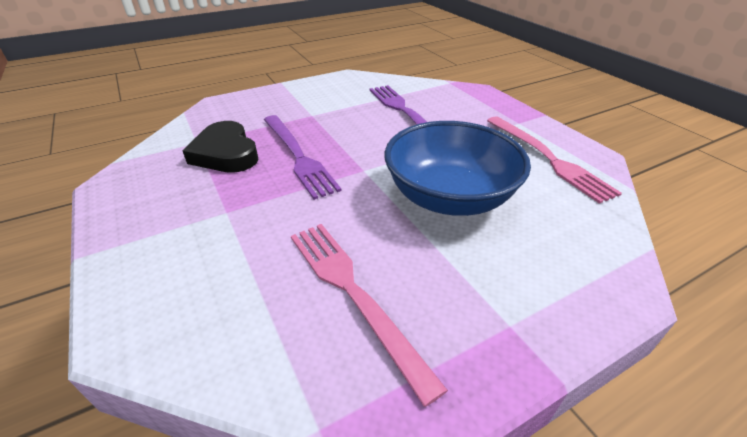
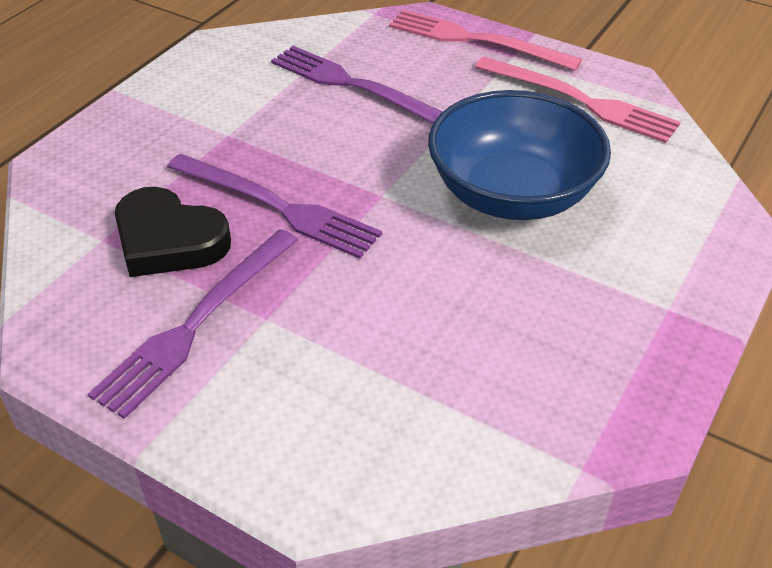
camera: 30 degrees left, 5 degrees up
(188, 199) = (196, 323): none -> purple fork
(353, 293) = (505, 344): pink fork -> pink fork (476, 40)

